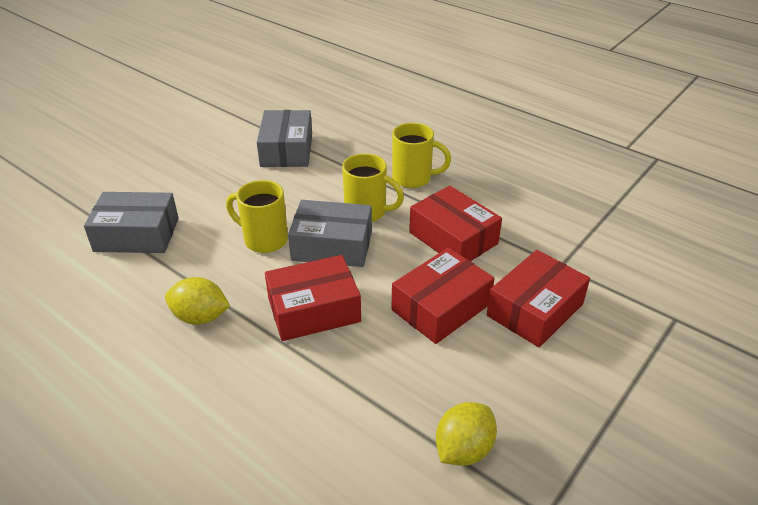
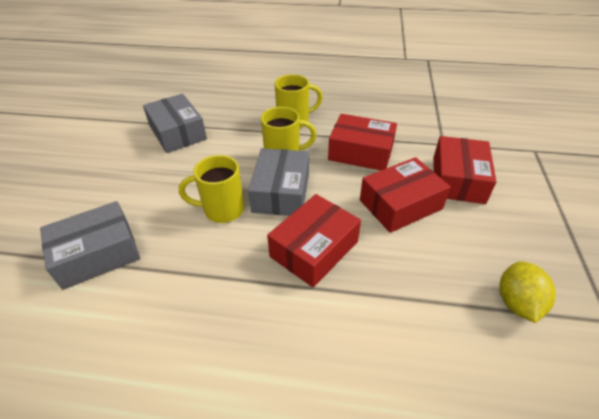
camera: 30 degrees left, 5 degrees up
(200, 317) = (224, 301): yellow lemon -> none
(332, 245) = (281, 192): grey box -> grey box turned 60 degrees counterclockwise
(441, 307) = (400, 204): red box -> red box turned 45 degrees clockwise

